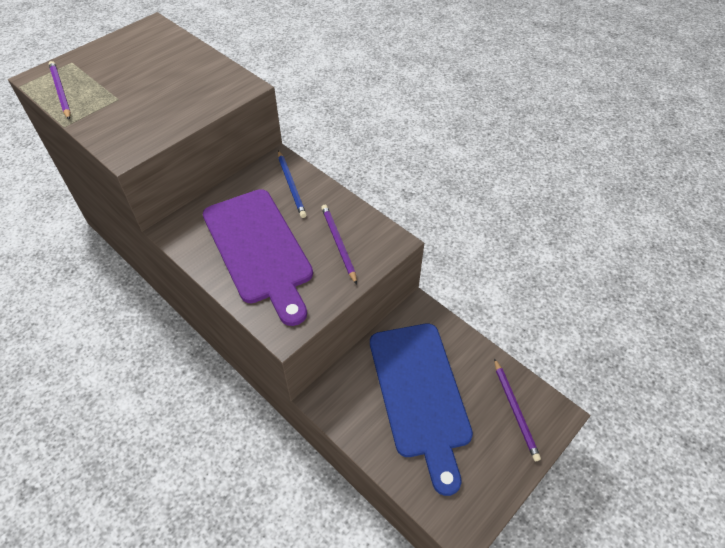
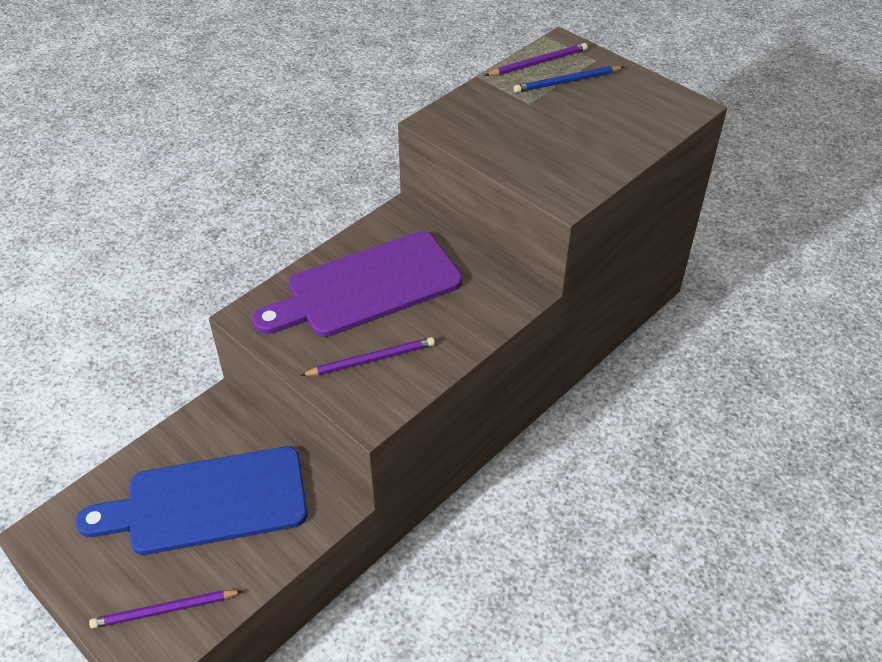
camera: 90 degrees right, 5 degrees down
(291, 185) = (476, 309): blue pencil -> blue pencil (567, 82)

